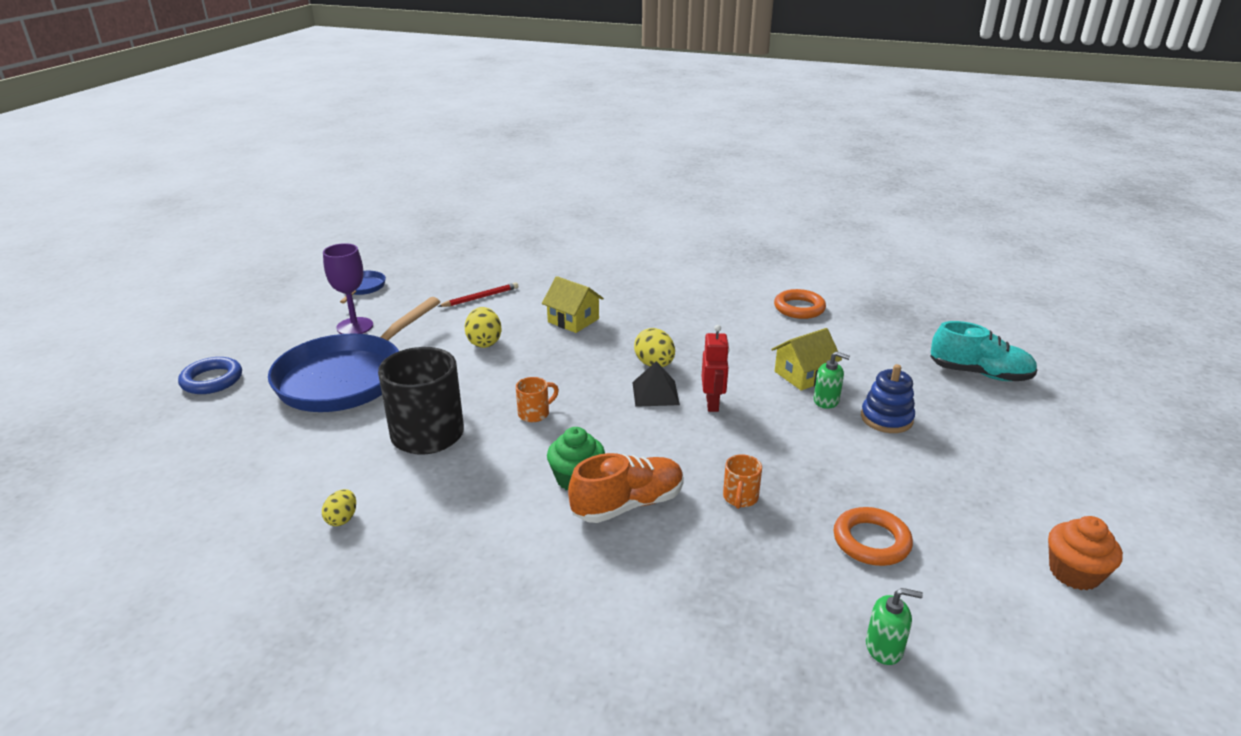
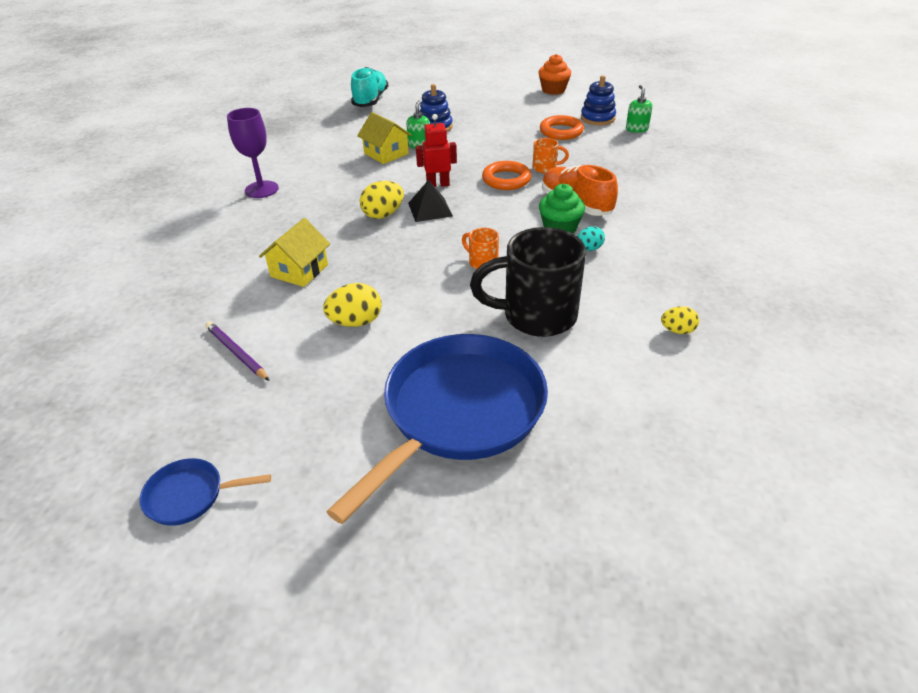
camera: 100 degrees left, 10 degrees up
(212, 380) = (506, 564): blue ring -> none
(346, 377) = (458, 412): blue pan -> blue pan turned 75 degrees counterclockwise
(355, 326) = (325, 455): purple goblet -> purple goblet (261, 189)
(480, 297) = (237, 353): red pencil -> purple pencil
(522, 492) = (589, 249): none -> turquoise egg
(799, 308) = (273, 158): orange ring -> orange ring (506, 179)
(933, 603) = (597, 118): none -> blue stacking toy

